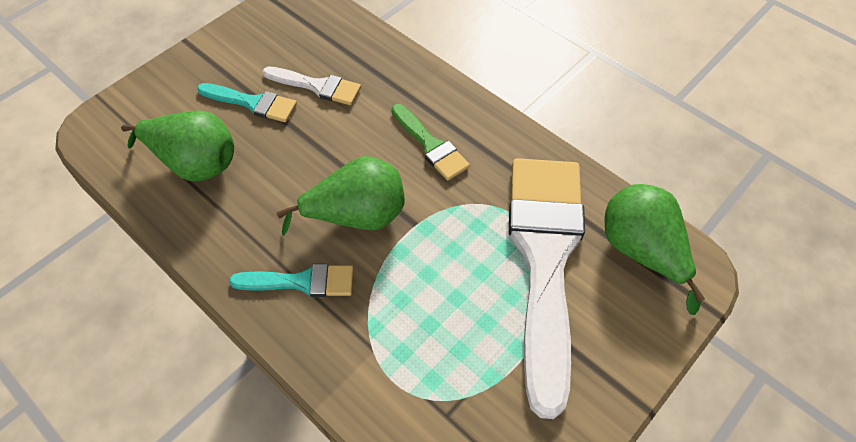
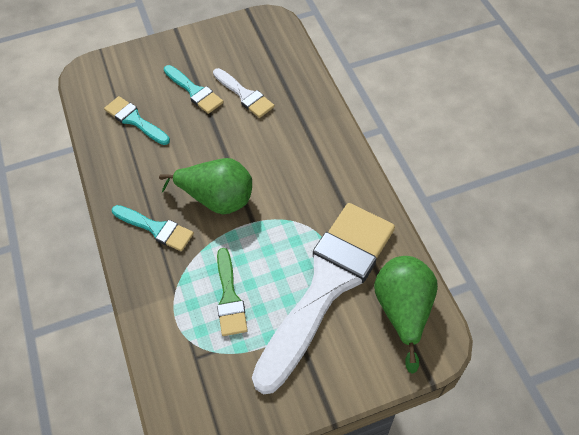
camera: 30 degrees right, 0 degrees up
(194, 163) = (135, 120): green pear -> turquoise brush
(431, 145) = (298, 169): green brush -> green brush (229, 297)

